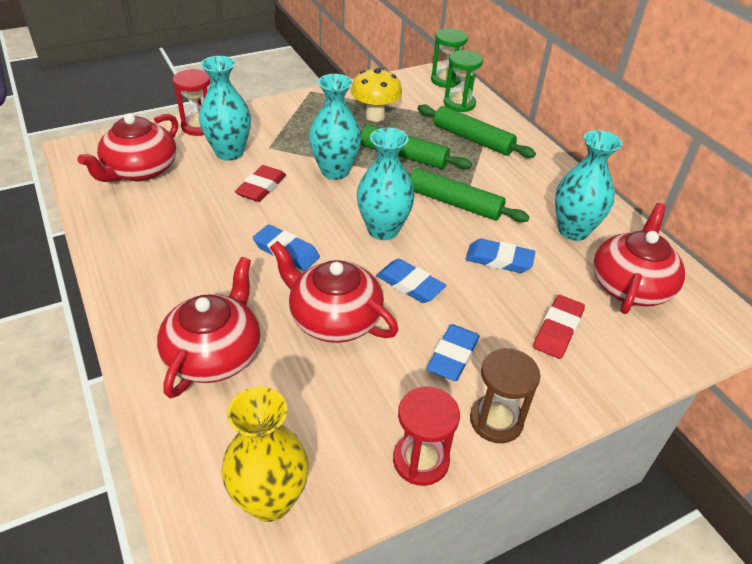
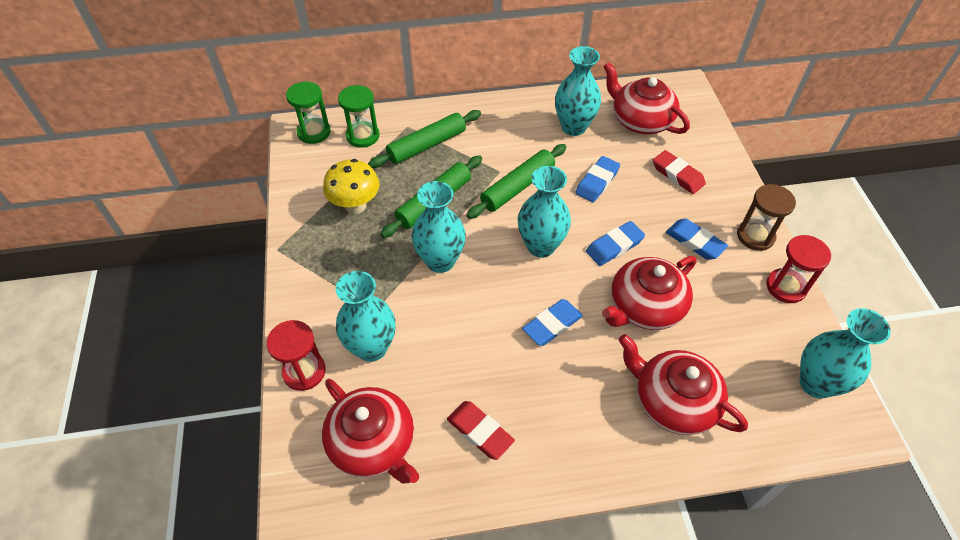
camera: 70 degrees left, 10 degrees up
(261, 187) = (446, 328): red eraser -> red eraser (480, 431)
(270, 500) = (816, 383): yellow vase -> turquoise vase

